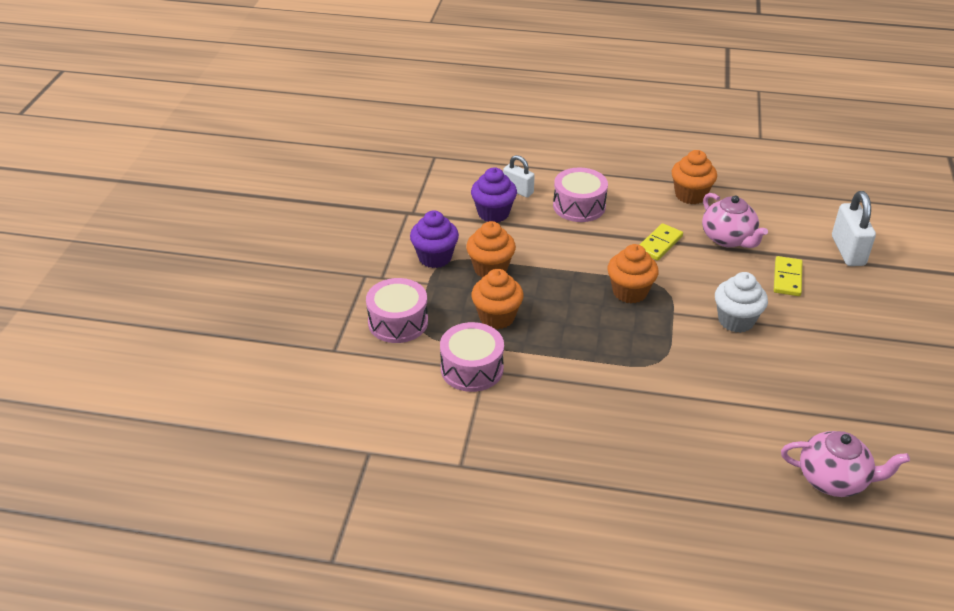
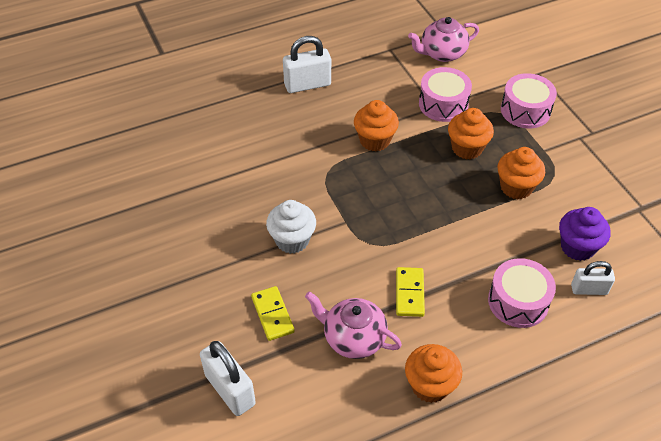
camera: 145 degrees right, 10 degrees up
(435, 257) = (566, 174): purple cupcake -> none
(605, 470) = (307, 85): none -> white padlock
(629, 292) = (393, 223): orange cupcake -> orange cupcake (375, 140)
(833, 479) = (164, 145): pink teapot -> pink teapot (442, 53)

